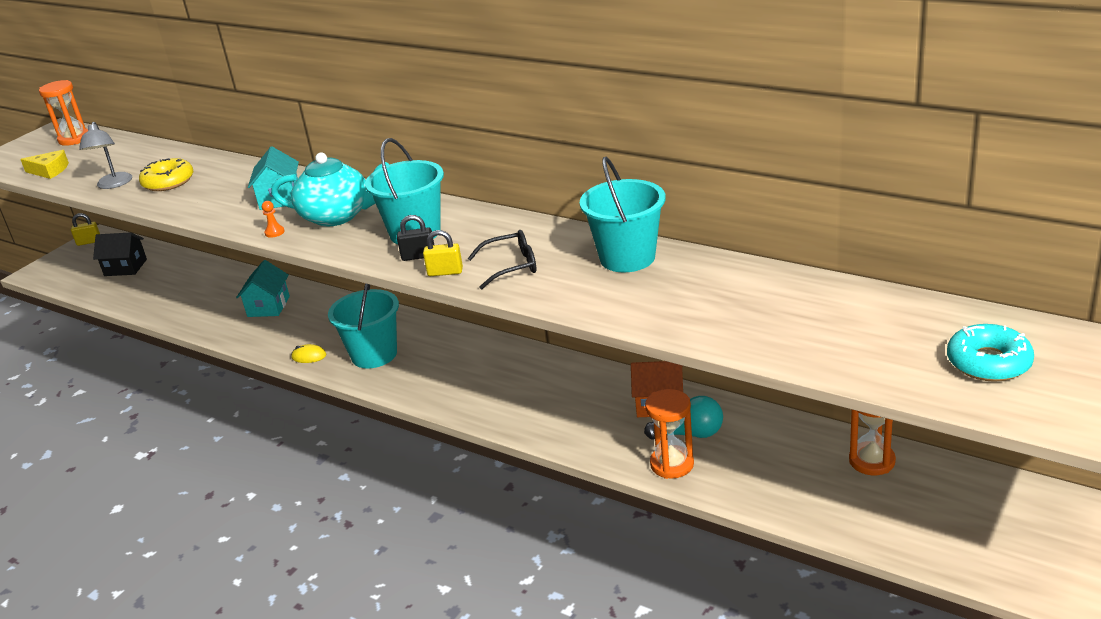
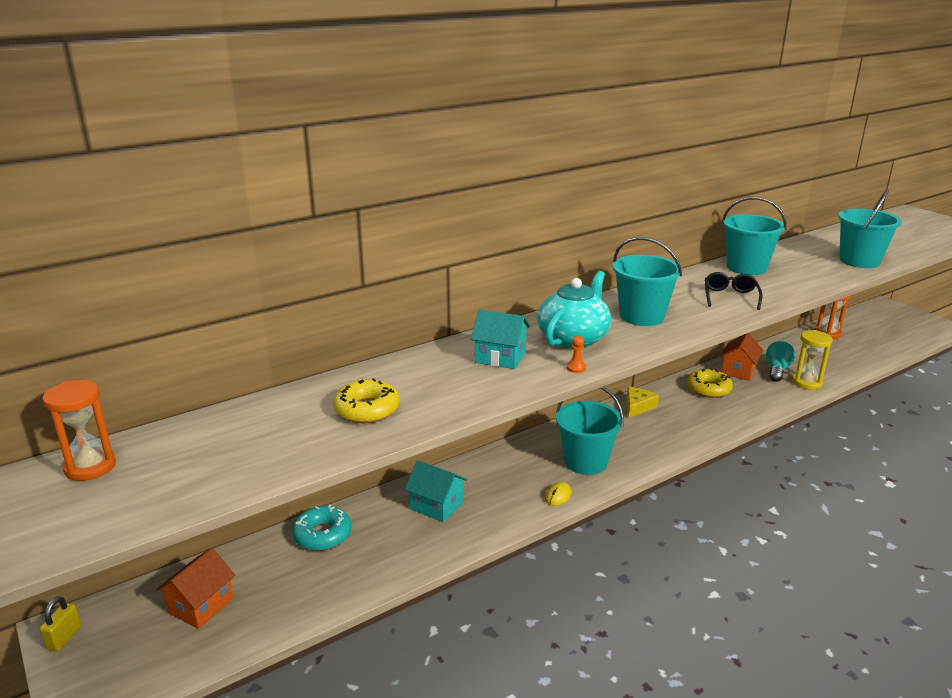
camera: 70 degrees left, 5 degrees down
(49, 171) = (181, 493): yellow cheese -> yellow cheese (638, 406)
(113, 184) = (317, 445): grey lamp -> none
(125, 267) = (201, 605): black house -> orange house
(418, 256) = (685, 321): black padlock -> none
(445, 272) = (721, 316): yellow padlock -> none
(587, 392) = (708, 389): none -> yellow donut
(672, 464) = (806, 382): orange hourglass -> yellow hourglass
(744, 331) = (859, 261): none -> turquoise bucket
(988, 362) = (913, 230): turquoise donut -> turquoise donut (322, 535)

